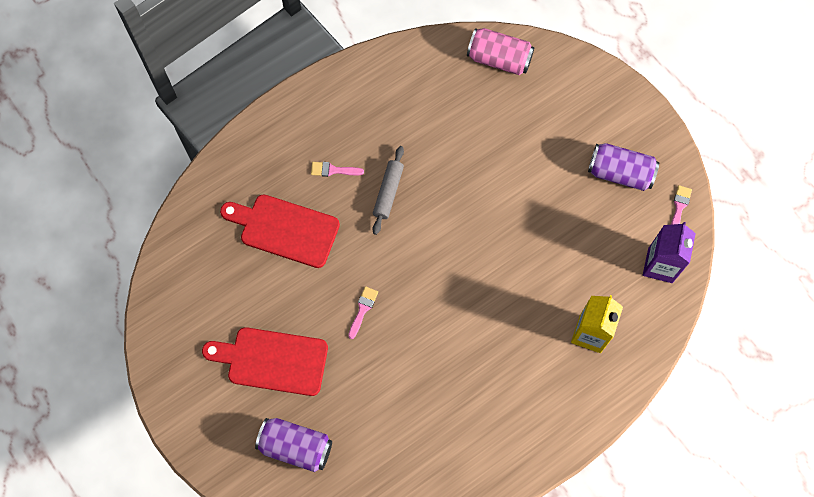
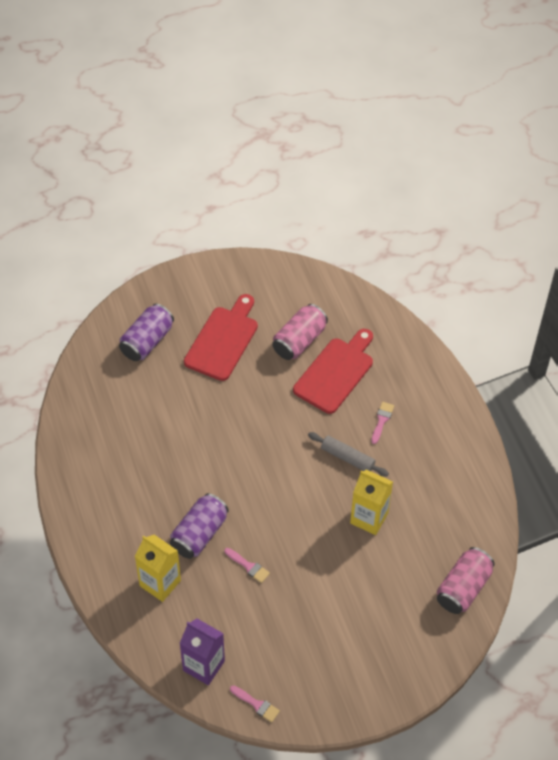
camera: 105 degrees right, 15 degrees down
(252, 278) = (299, 341): none -> pink can
(363, 309) = (244, 413): pink brush -> pink brush (248, 566)
(451, 156) = (369, 518): none -> yellow carton
(620, 173) = (309, 661): purple can -> purple can (199, 534)

